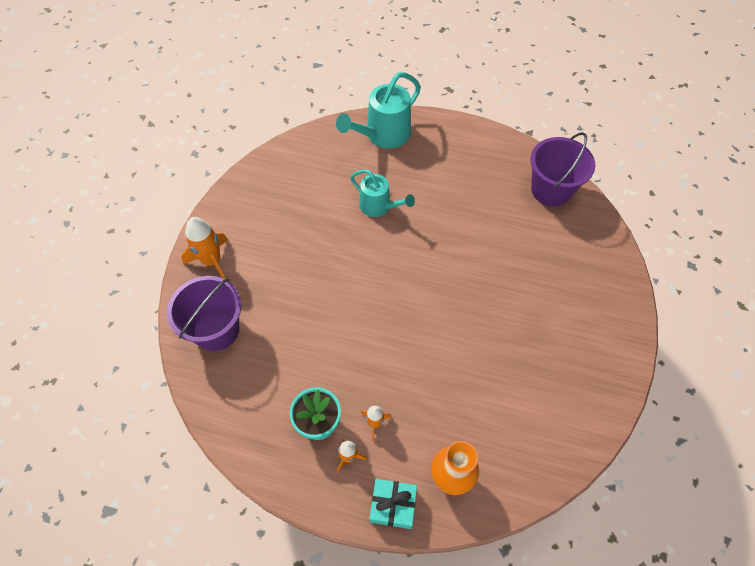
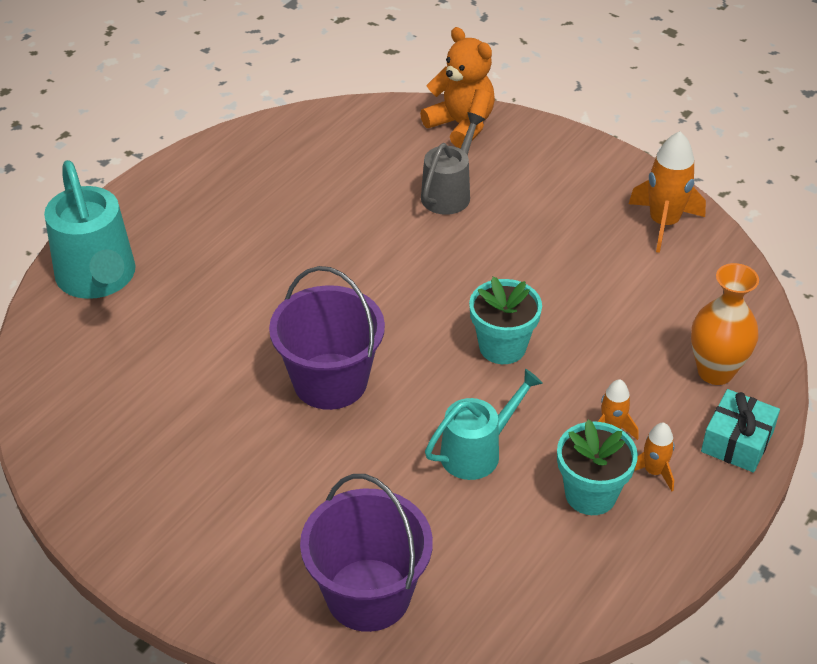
camera: 70 degrees left, 15 degrees down
(212, 261) = (222, 574): orange rocket -> orange rocket (663, 223)
(379, 207) = (240, 323): turquoise watering can -> turquoise watering can (478, 451)
(417, 342) = (502, 347): none -> turquoise flower pot
(538, 272) = (449, 193): none -> grey watering can
(551, 189) = (322, 136): purple bucket -> purple bucket (330, 381)
(607, 258) = (461, 125): none -> orange teddy bear

